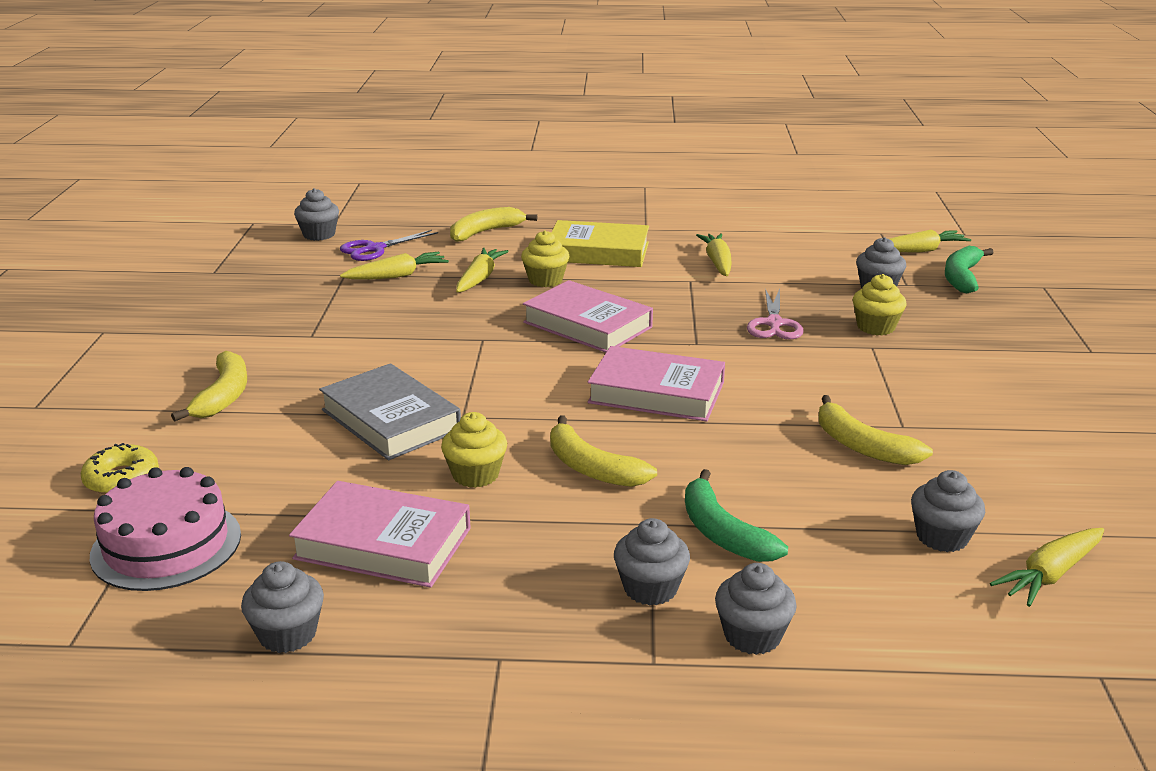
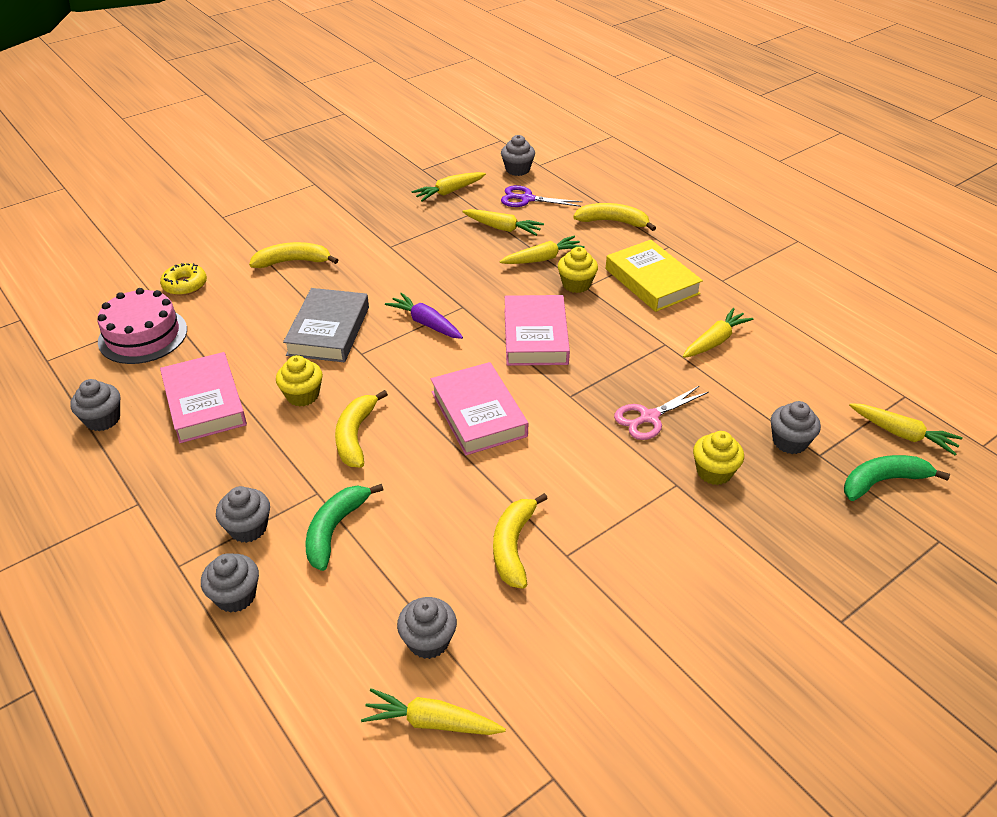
camera: 50 degrees right, 15 degrees up
(223, 396) = (293, 262): yellow banana -> yellow banana turned 150 degrees counterclockwise
(283, 275) = (449, 192): none -> yellow carrot
(475, 366) = (426, 323): none -> purple carrot

